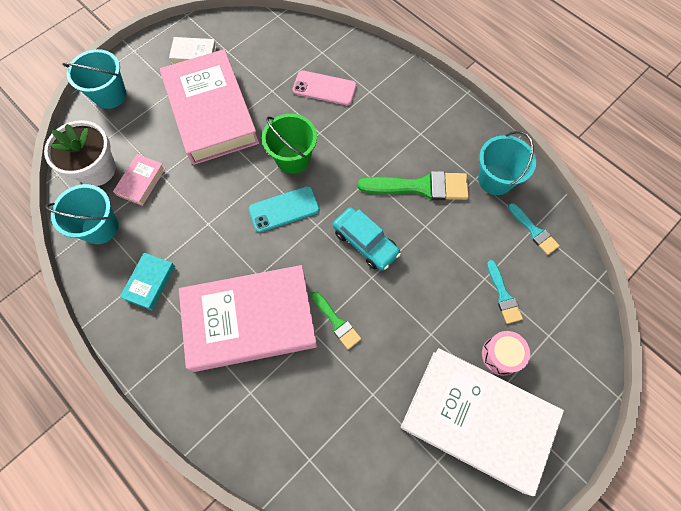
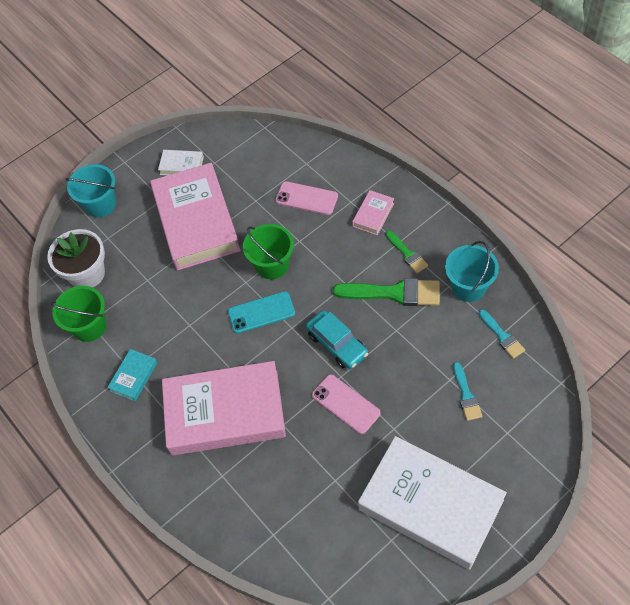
camera: 10 degrees right, 10 degrees down
(100, 227) = (89, 326): turquoise bucket -> green bucket
(141, 182) = (128, 285): pink book -> pink book (373, 215)
(337, 322) = (305, 416): green brush -> green brush (407, 254)
(378, 308) = (345, 404): none -> pink phone
(501, 355) = (459, 449): pink drum -> none

